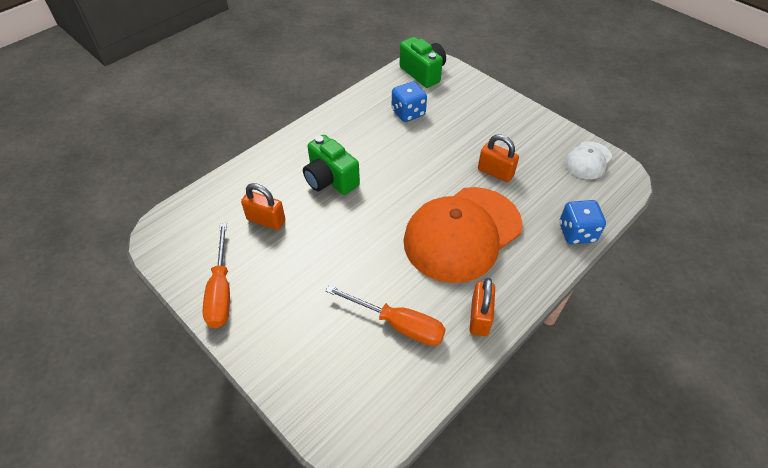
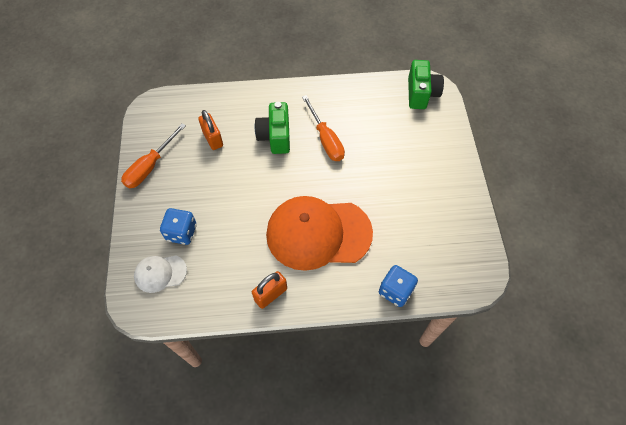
camera: 40 degrees right, 10 degrees up
(398, 324) = (221, 260): orange screwdriver -> orange screwdriver (325, 139)
(408, 113) = (376, 120): blue dice -> blue dice (181, 232)
(495, 172) = (388, 207): orange padlock -> none
(588, 160) = (468, 246): white cap -> white cap (160, 273)

